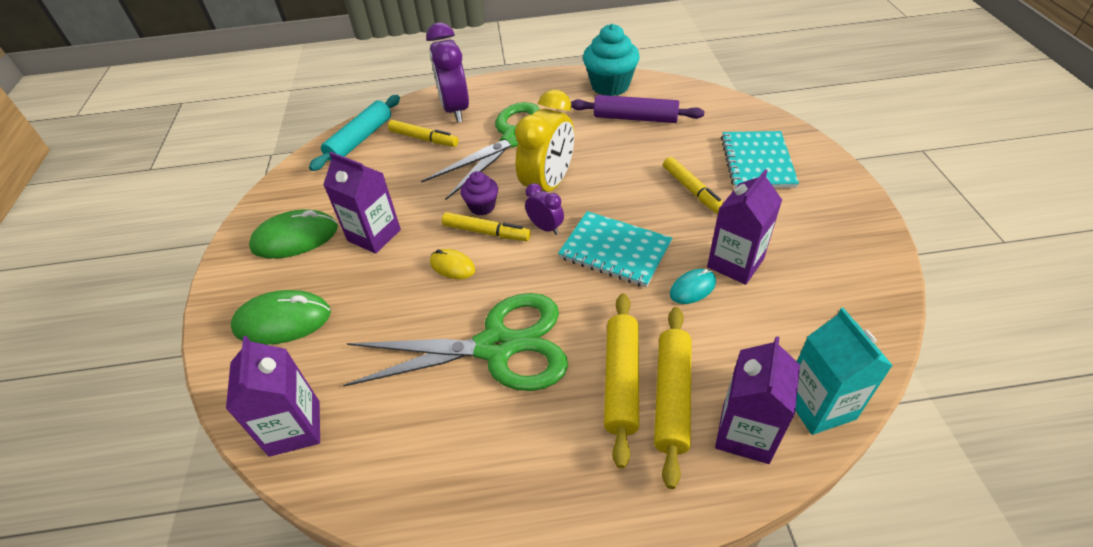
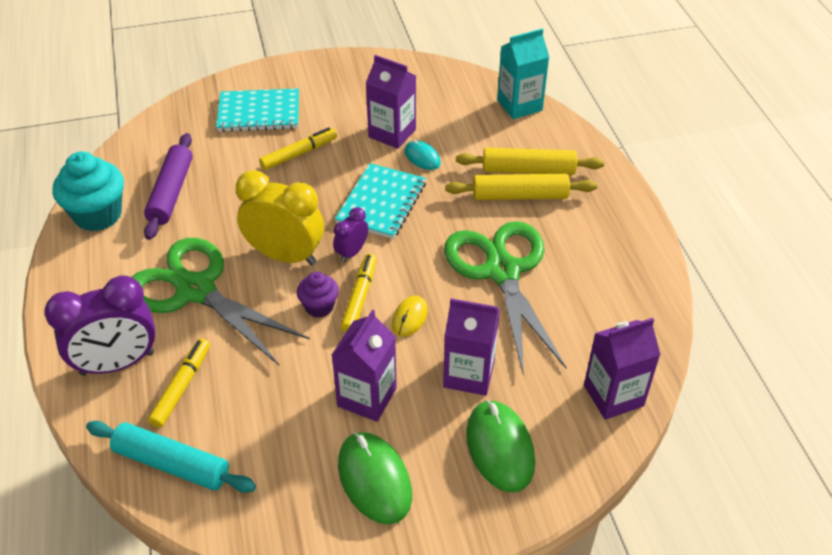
camera: 100 degrees left, 0 degrees up
(745, 433) = (548, 138): purple carton -> purple carton (469, 374)

